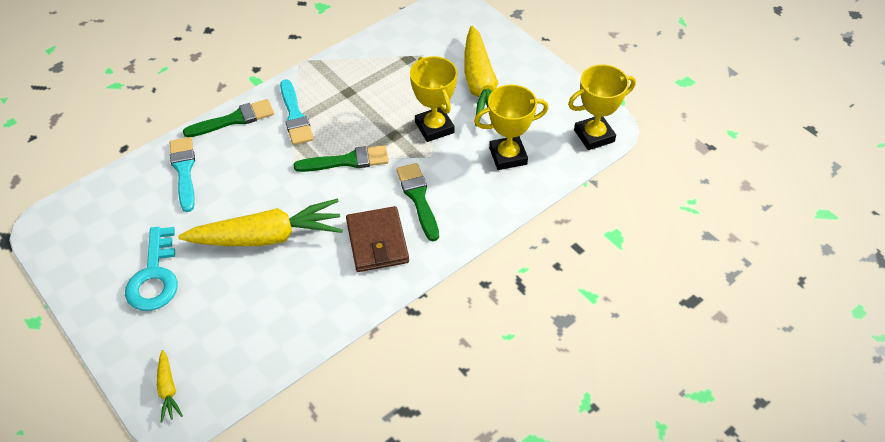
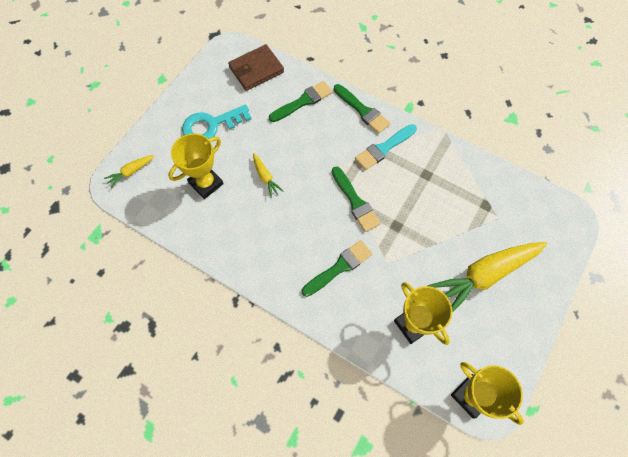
camera: 70 degrees right, 15 degrees up
(184, 170) = (303, 101): turquoise brush -> green brush
(267, 237) = (265, 177): yellow carrot -> yellow carrot, size x0.44
(377, 242) = (286, 253): brown wallet -> brown wallet (256, 70)
(434, 127) = (418, 253): yellow trophy -> yellow trophy (206, 183)

